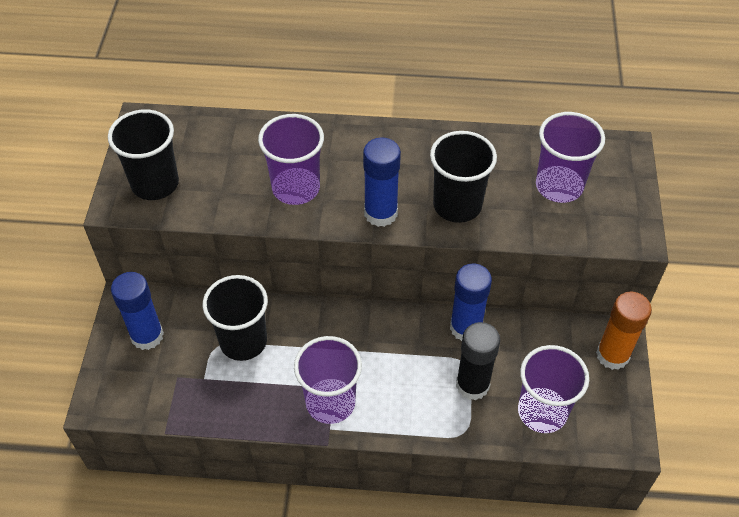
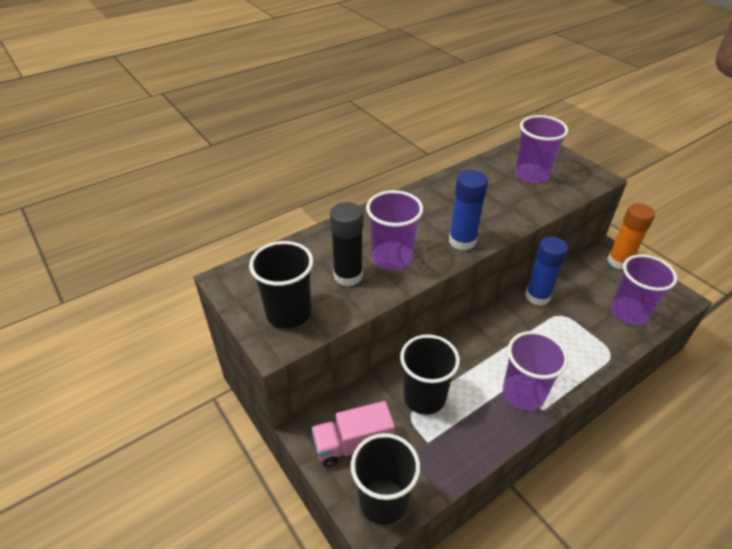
camera: 40 degrees left, 10 degrees down
(147, 336) = (353, 444): blue glue stick -> pink truck
(457, 205) = (496, 212): black cup -> black cup (383, 500)
(472, 385) = (580, 324): black glue stick -> black glue stick (348, 276)

